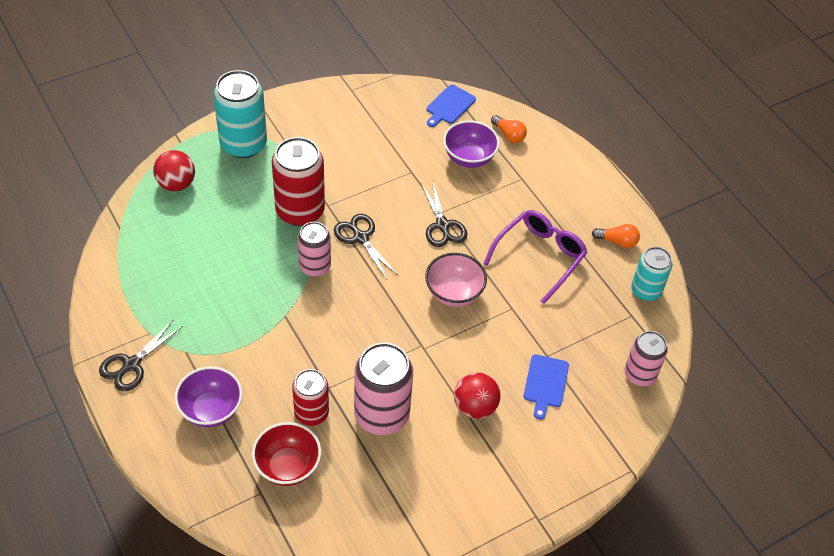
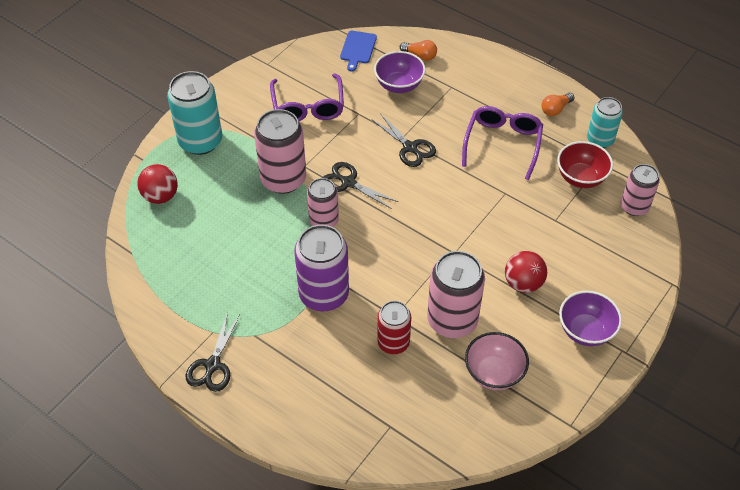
camera: 20 degrees left, 0 degrees up
(211, 410) = (306, 375): purple bowl -> purple bowl (585, 331)
(273, 339) = (324, 294): none -> purple can
(287, 466) = (400, 395): red bowl -> red bowl (581, 178)
(300, 211) = (283, 179): red can -> pink can
(366, 147) = (308, 106): none -> purple glasses
(454, 293) = (452, 199): pink bowl -> pink bowl (494, 373)
(545, 383) = (567, 242): blue cutting board -> none
(617, 241) = (555, 109): orange light bulb -> orange light bulb turned 150 degrees clockwise

